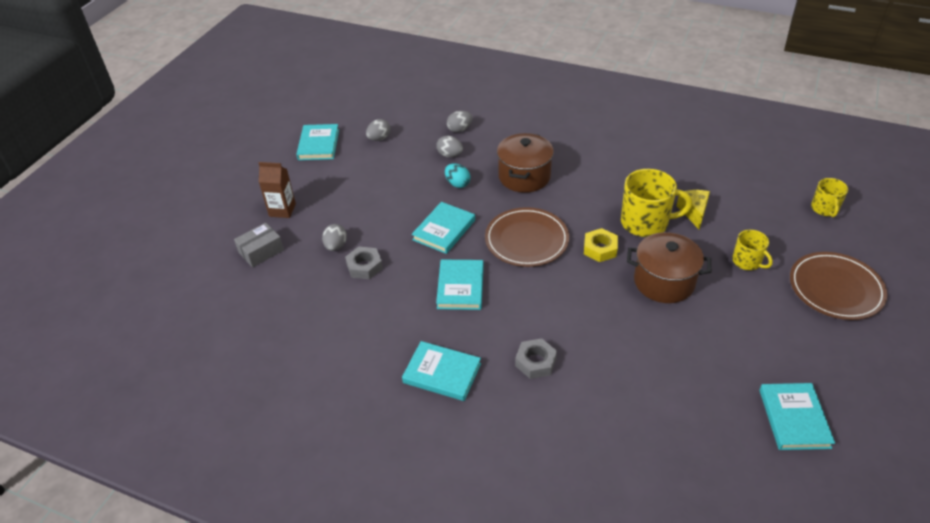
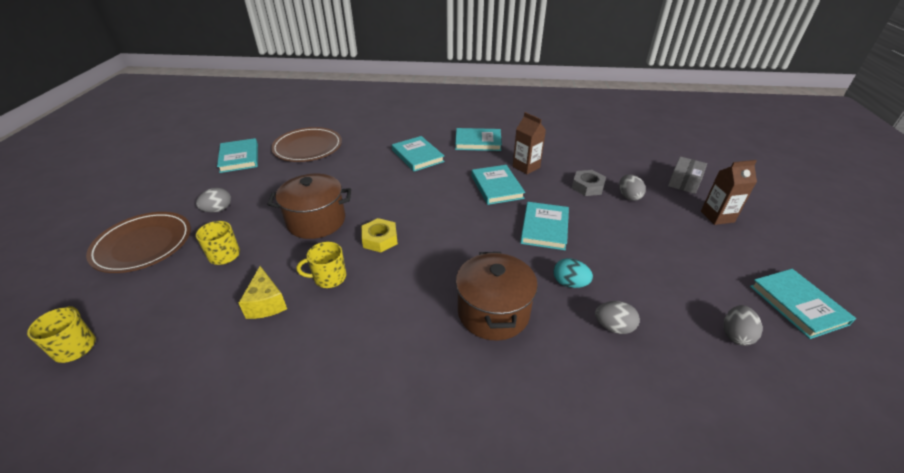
camera: 160 degrees right, 5 degrees down
(409, 310) = (526, 167): none -> brown carton
(459, 129) = (640, 385): grey egg -> grey egg (218, 210)
(526, 240) = (457, 234): brown plate -> brown plate (308, 148)
(535, 362) = (417, 156): grey nut -> turquoise book
(646, 222) = (329, 277): yellow mug -> yellow mug, size x0.57

